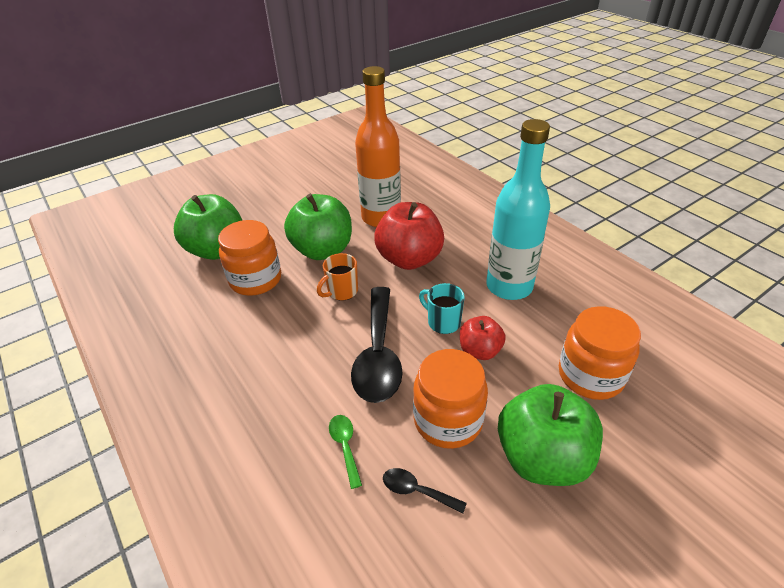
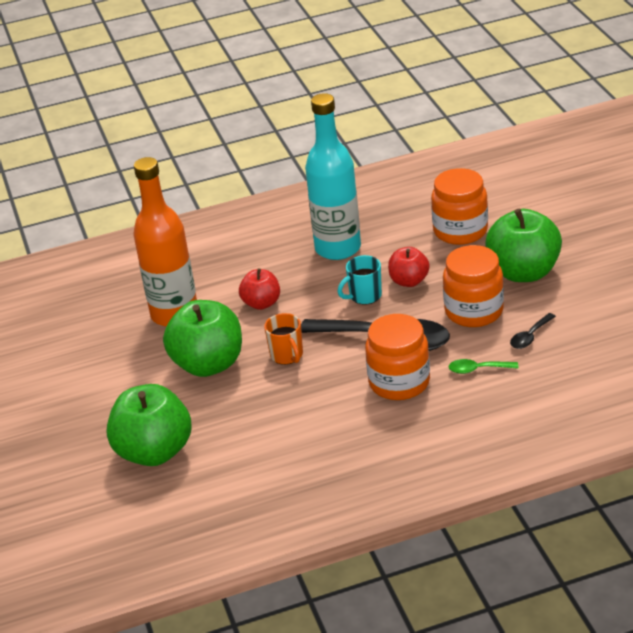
camera: 70 degrees left, 5 degrees down
(255, 280) = (232, 419): orange jar -> orange jar (399, 382)
(409, 259) = (261, 303): red apple -> red apple, size x0.55

